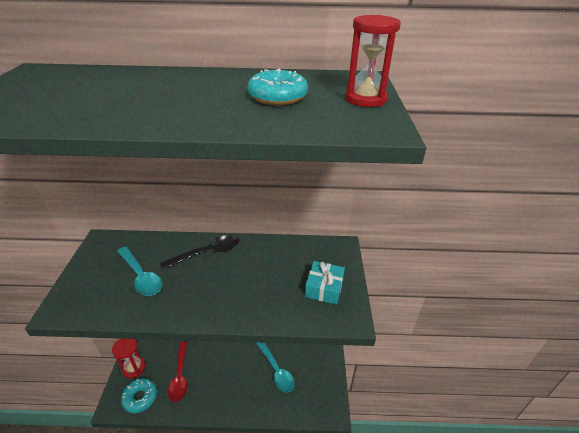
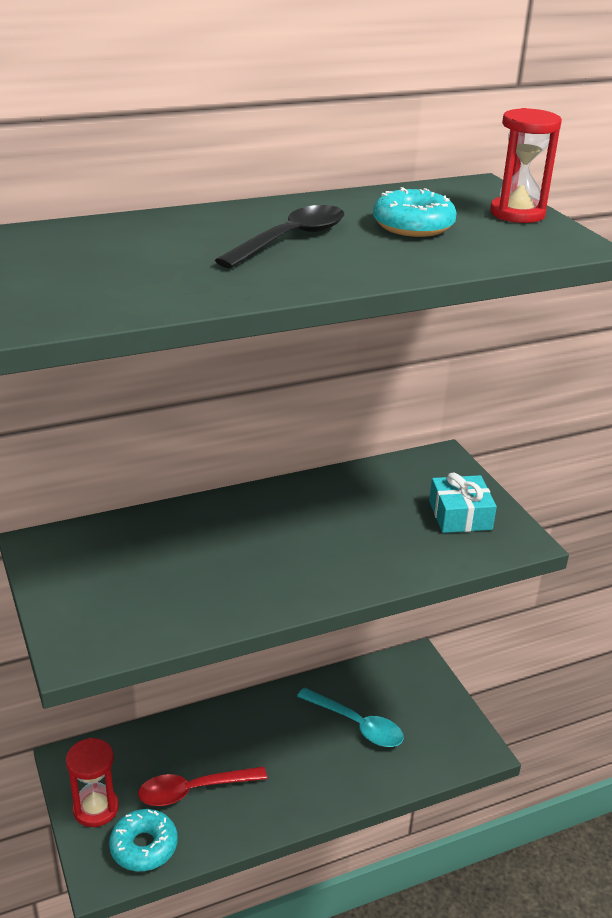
camera: 25 degrees left, 5 degrees down
(141, 276) = (168, 574): turquoise spoon -> none
(180, 376) = (194, 790): red spoon -> red spoon turned 105 degrees clockwise
(207, 253) = (245, 516): black spoon -> black spoon (290, 240)

